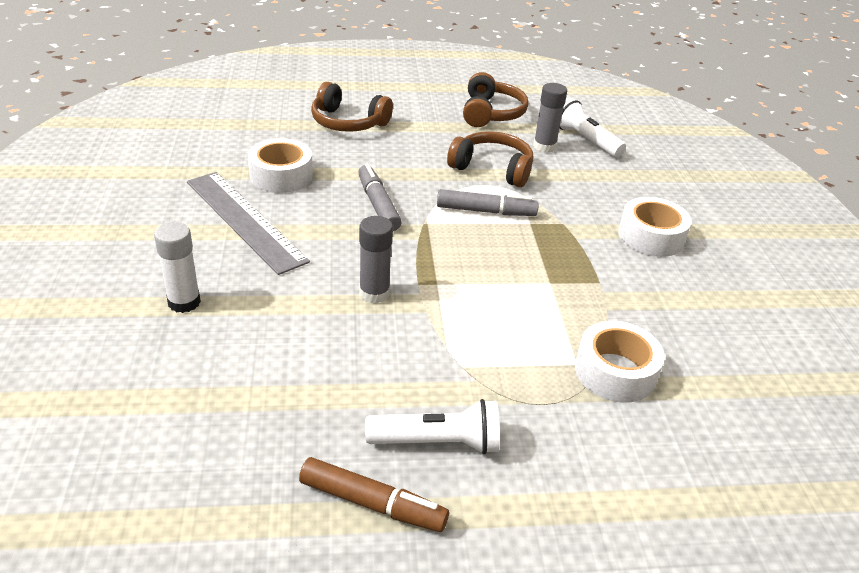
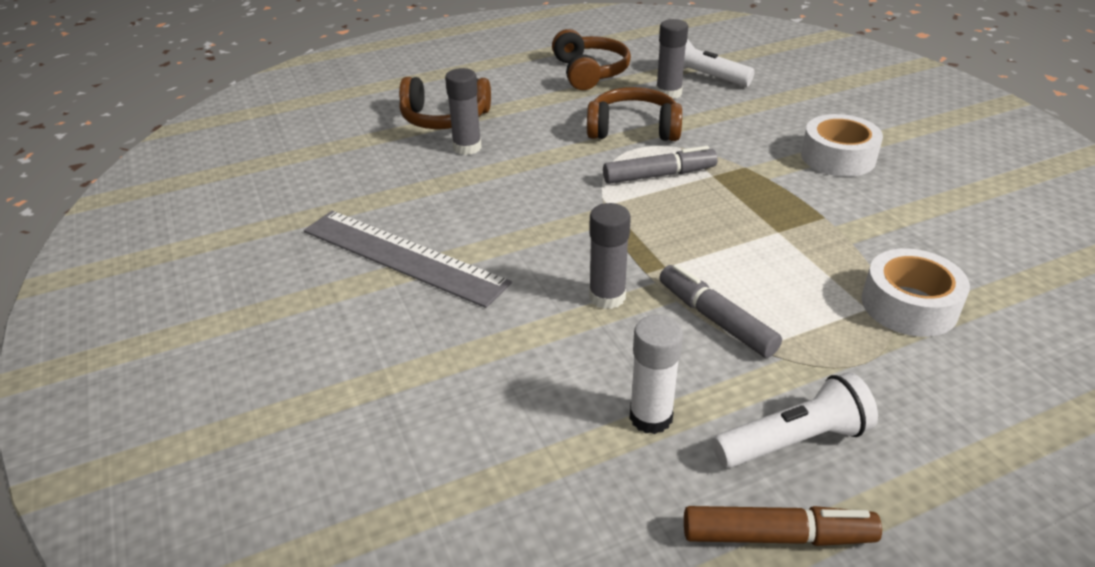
camera: 15 degrees left, 0 degrees up
(184, 302) = (397, 372): white glue stick -> white glue stick (650, 417)
(281, 175) = (410, 195): white tape -> none
(349, 150) = (467, 147): none -> grey glue stick
(378, 205) = (541, 198): grey marker -> grey marker (716, 319)

